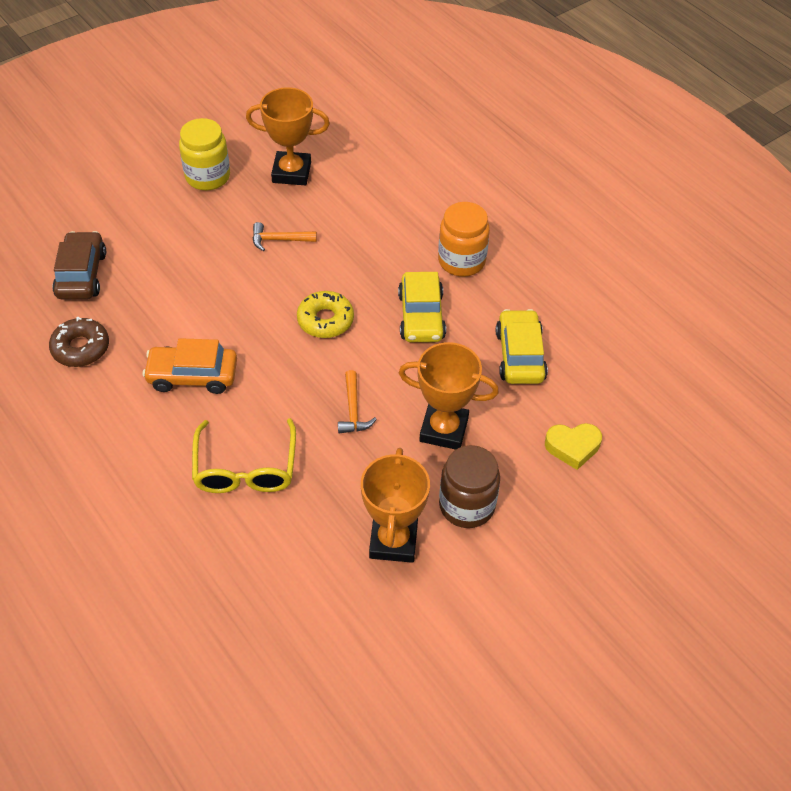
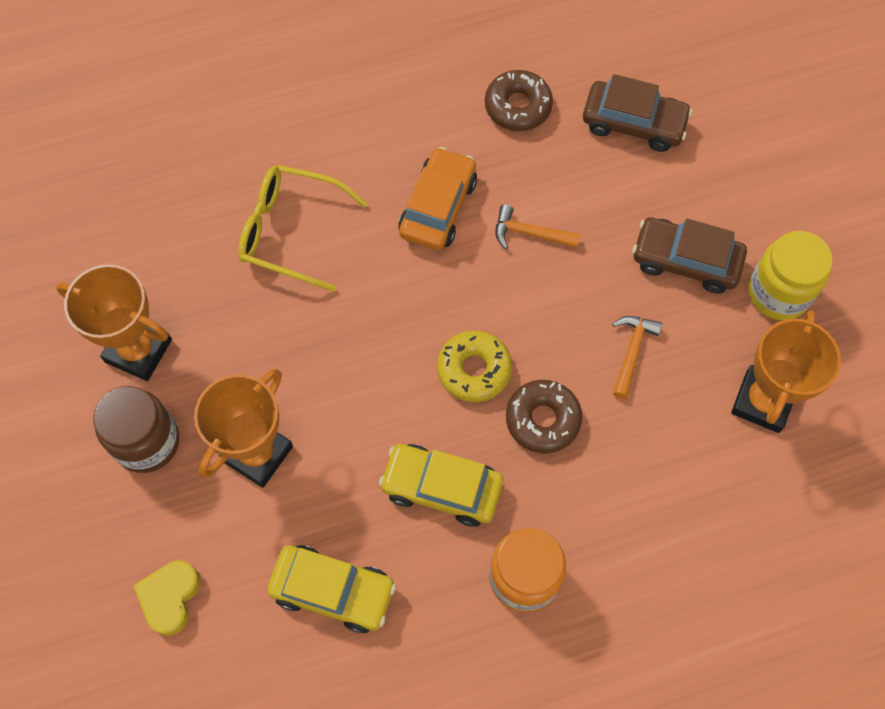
camera: 110 degrees right, 15 degrees up
(197, 225) = (685, 261): none -> brown car
(348, 275) = (542, 419): none -> brown donut
(353, 410) = (325, 361): orange hammer -> orange hammer (529, 233)

